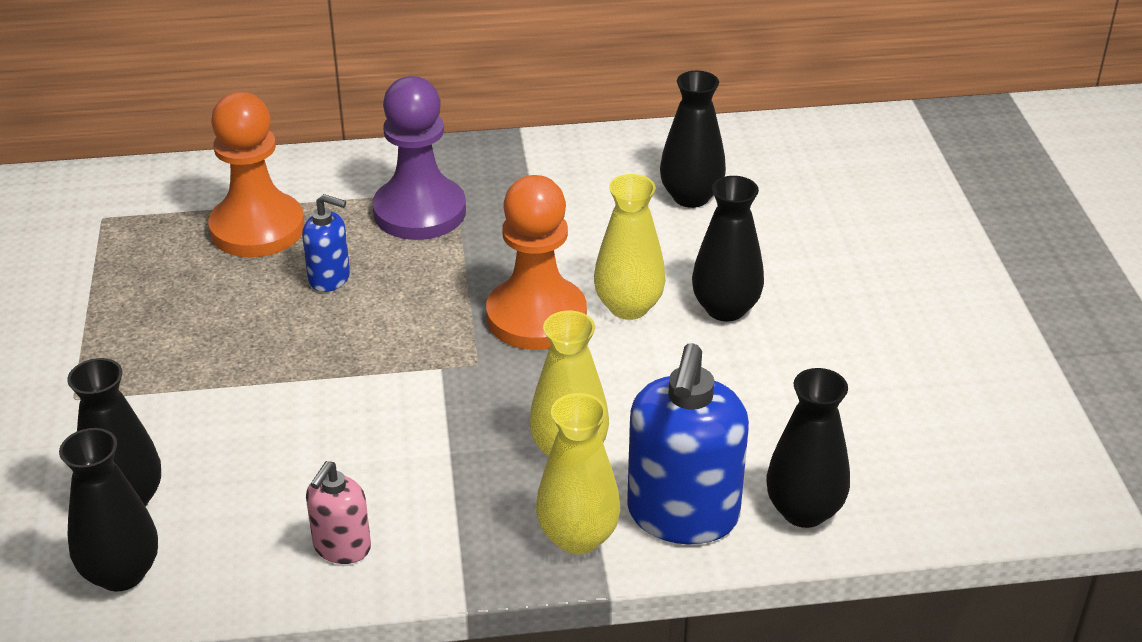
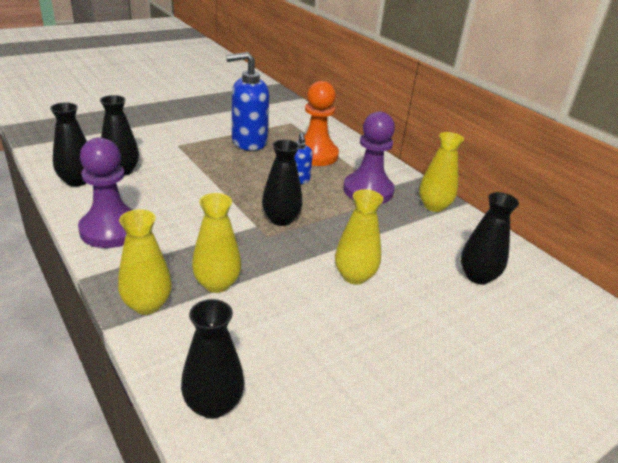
camera: 60 degrees right, 5 degrees down
(341, 547) = (111, 230): pink soap dispenser -> purple pawn
(508, 163) = (434, 206): none -> yellow vase
(536, 317) = (318, 245): orange pawn -> none
(682, 515) = (183, 344): blue soap dispenser -> blue soap dispenser (248, 142)
(725, 309) = (387, 317): black vase -> black vase (281, 219)

